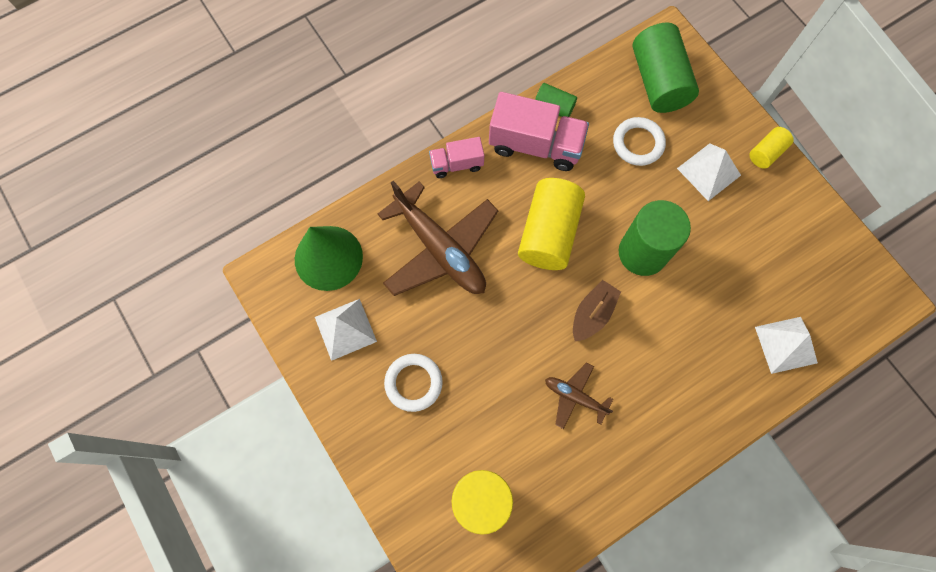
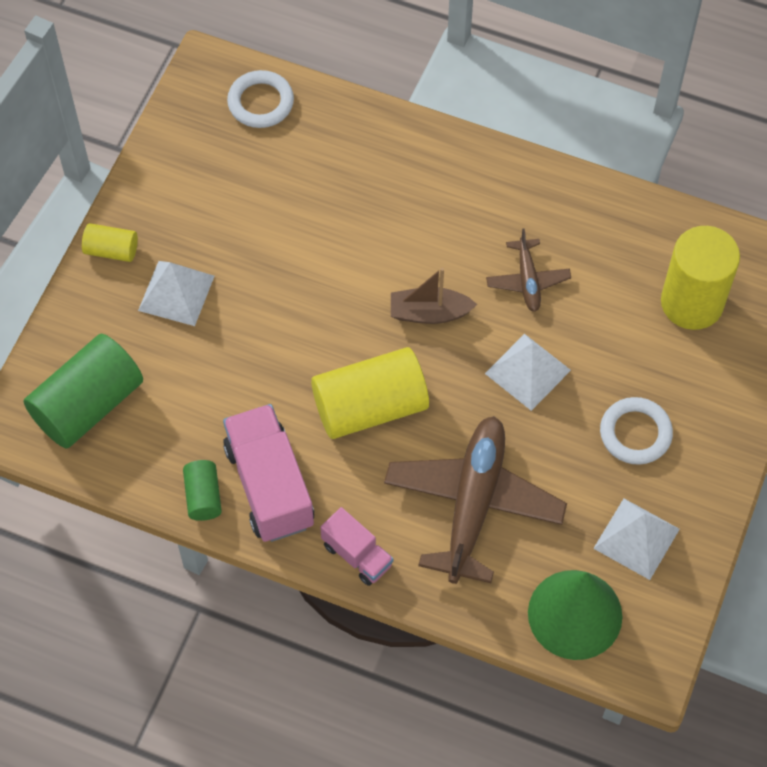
camera: 125 degrees left, 10 degrees down
(638, 143) = (190, 381): white ring -> white ring (260, 102)
(642, 253) = (324, 304): green cylinder -> none
(785, 344) = (328, 131): white pyramid -> white pyramid (527, 372)

